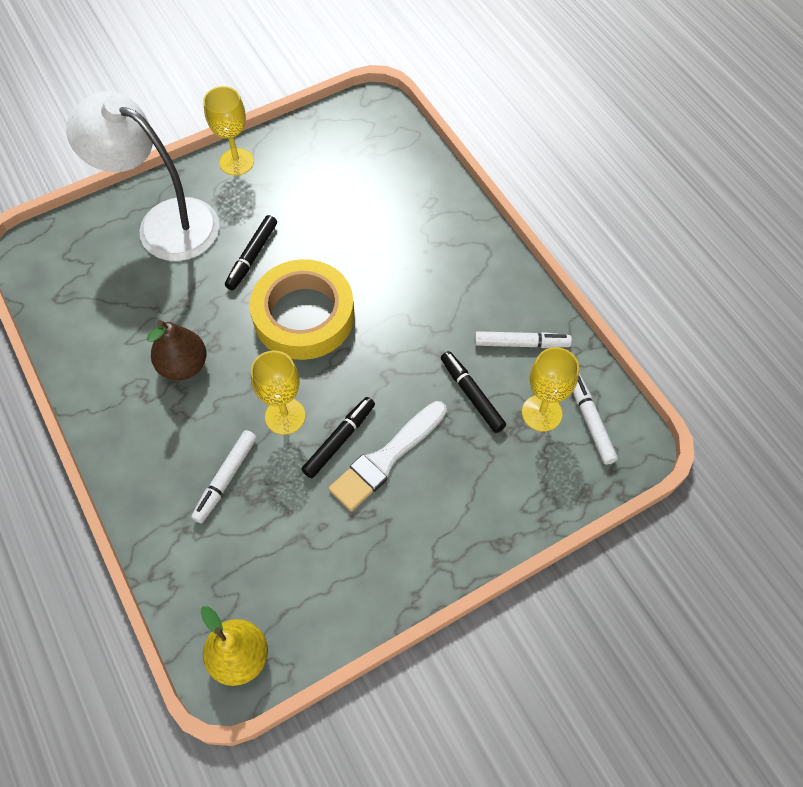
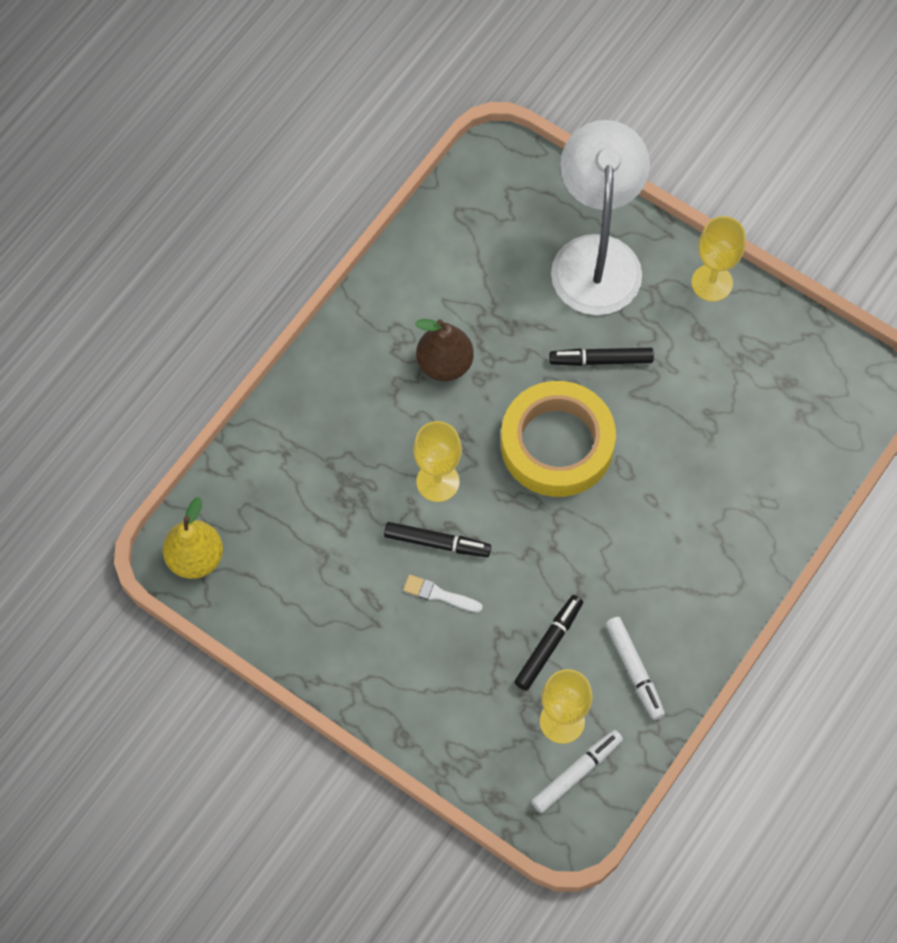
camera: 65 degrees right, 5 degrees up
(226, 479) = (349, 462): white marker -> none
(386, 458) = (439, 594): white brush -> white brush, size x0.52

